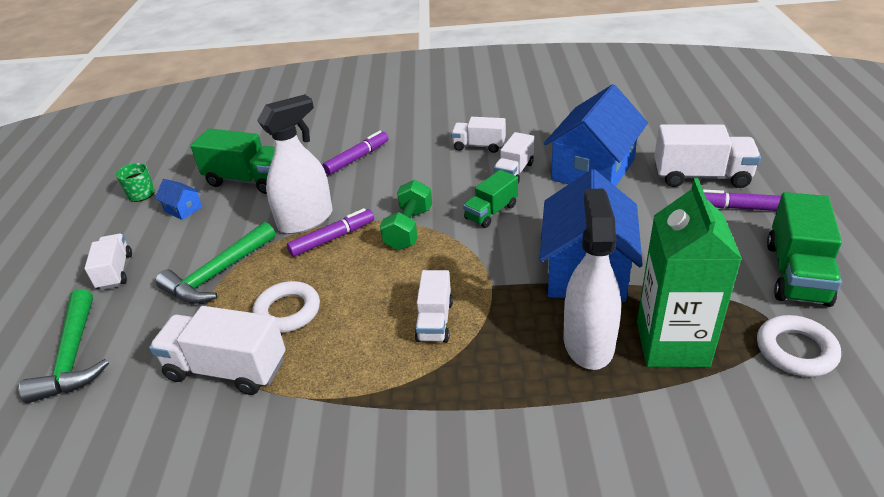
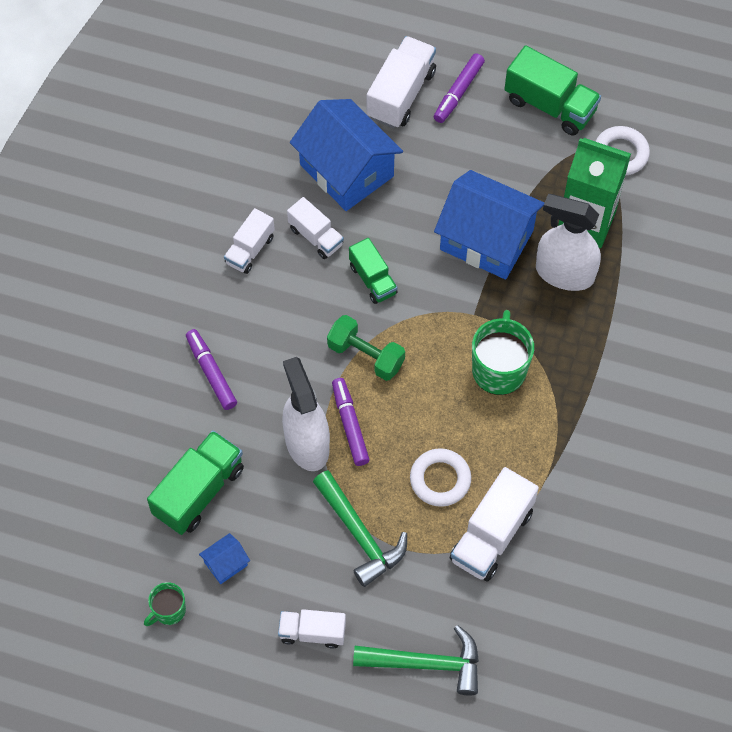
camera: 75 degrees left, 25 degrees up
(435, 321) = (499, 369): white truck -> green mug

